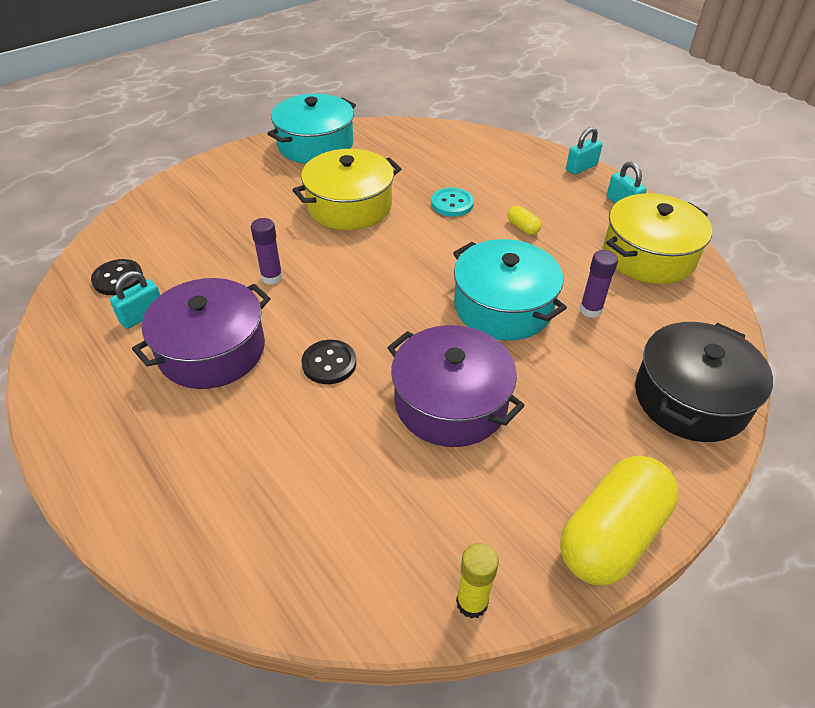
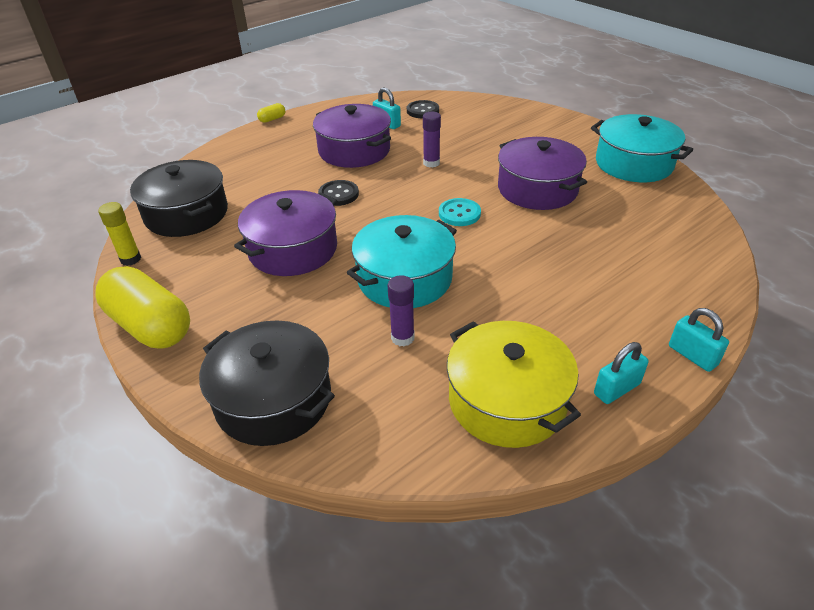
camera: 90 degrees right, 5 degrees down
(349, 206) = (537, 189): yellow pot -> purple pot
(352, 547) = (186, 214): none -> black pot
(452, 203) = (563, 247): turquoise button -> turquoise button (459, 214)
(523, 227) = (535, 296): yellow capsule -> yellow capsule (272, 119)

